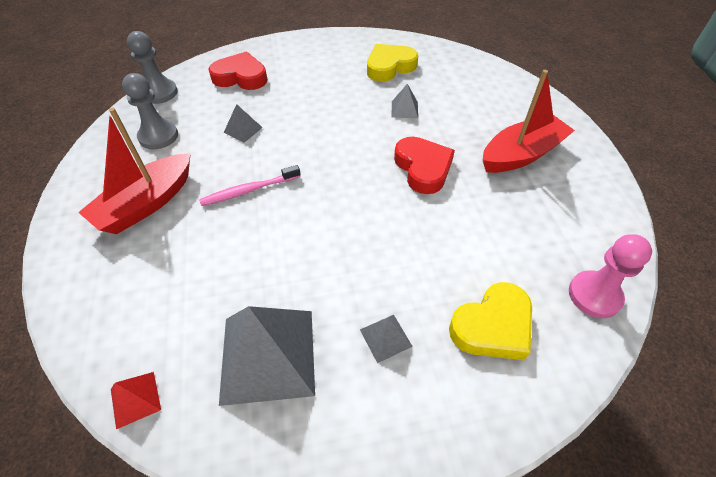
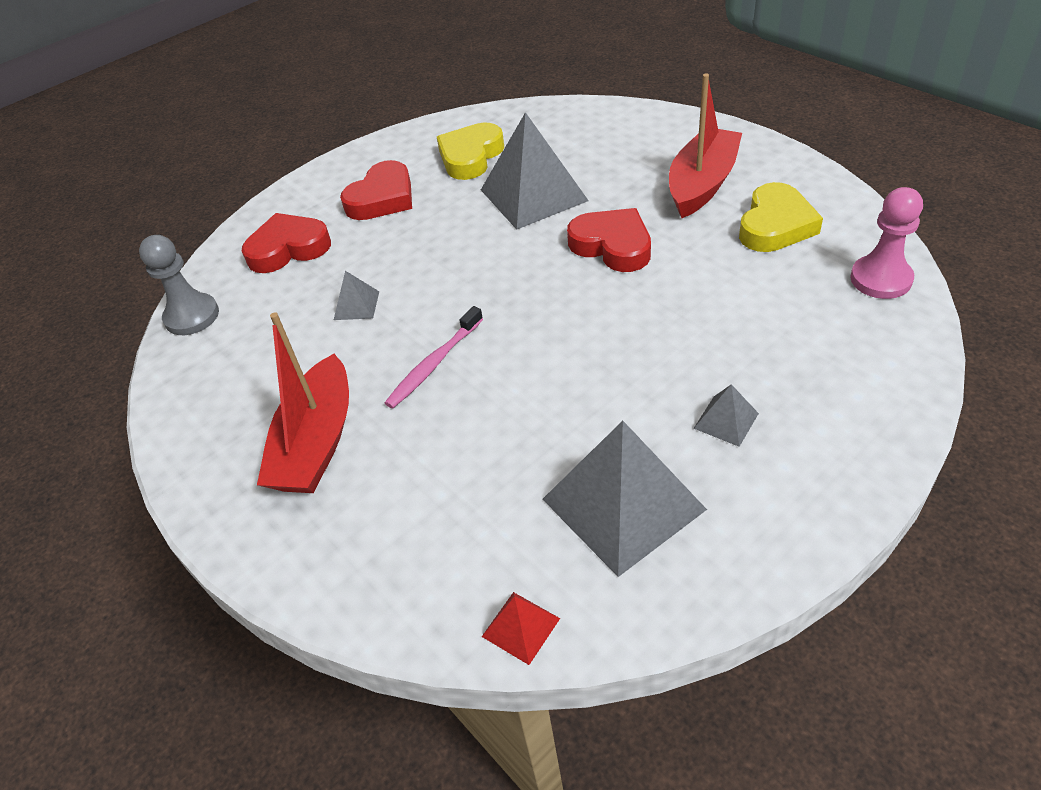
camera: 25 degrees left, 5 degrees down
(158, 136) = (248, 365): grey pawn -> none
(316, 70) = (382, 198): none -> red heart
(404, 109) = (533, 195): grey pyramid -> grey pyramid, size x2.24
(492, 326) = (816, 354): yellow heart -> yellow heart (775, 225)

